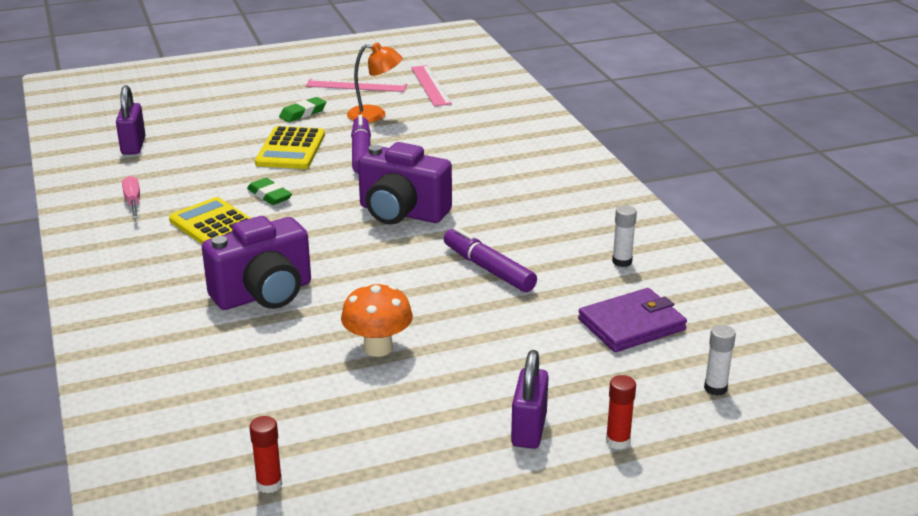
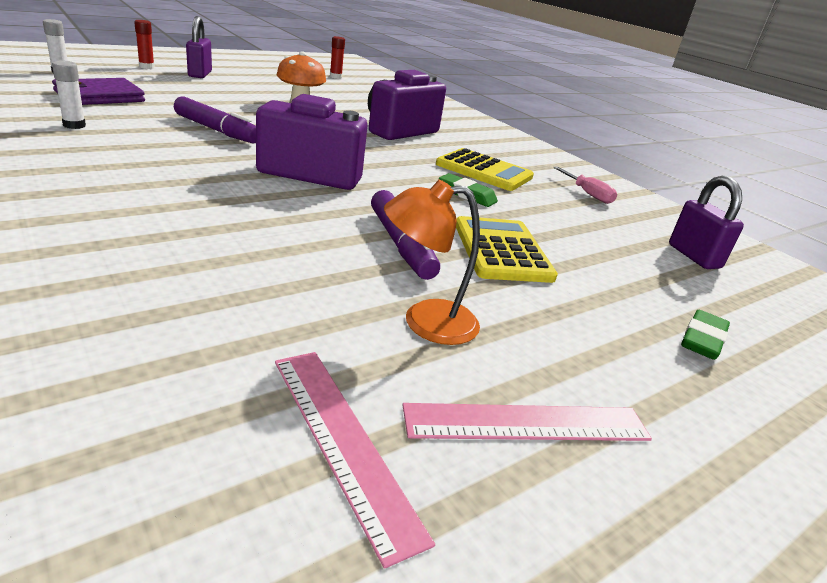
camera: 160 degrees right, 0 degrees up
(303, 113) = (554, 323): green eraser -> green eraser (702, 340)

